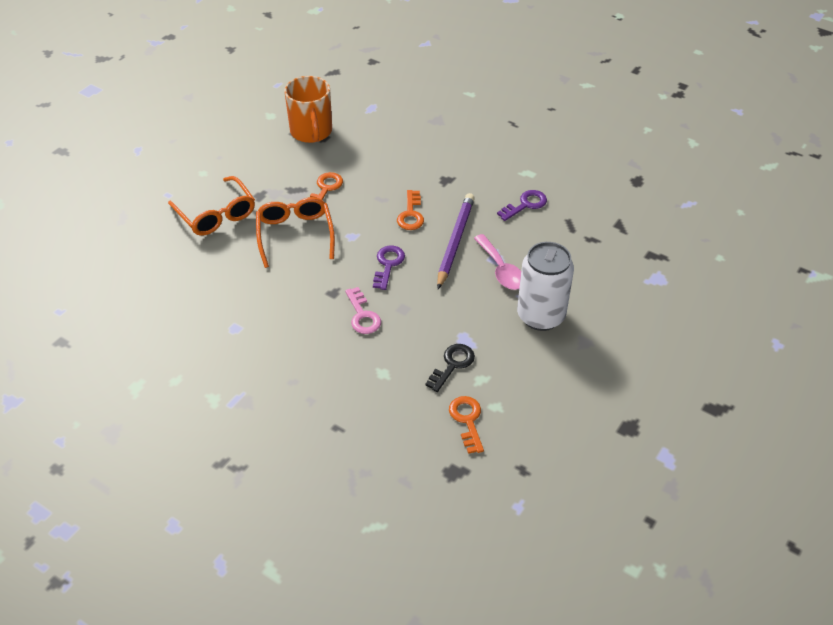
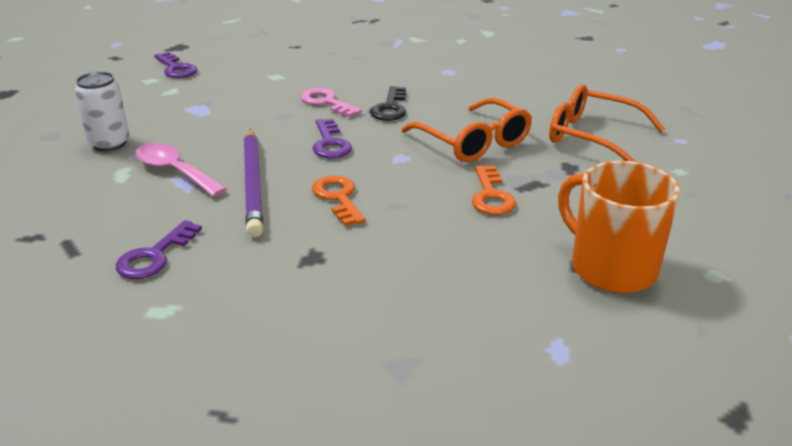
camera: 155 degrees right, 15 degrees down
(452, 365) = (206, 93): black key -> black key (390, 108)
(467, 420) = (176, 68): orange key -> purple key
(541, 316) = (109, 144): white can -> white can, size x0.64

